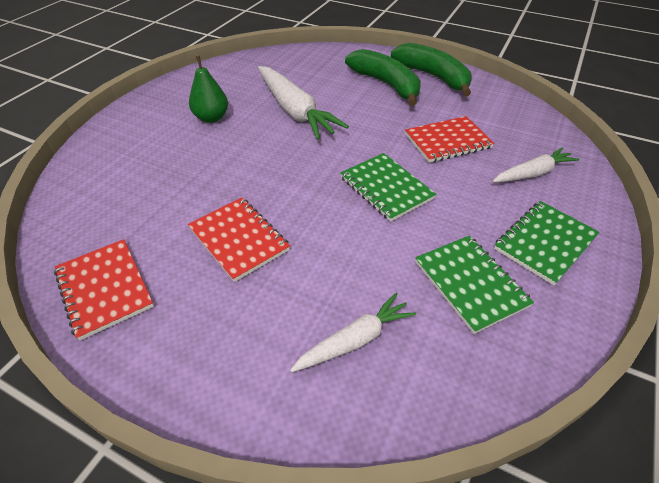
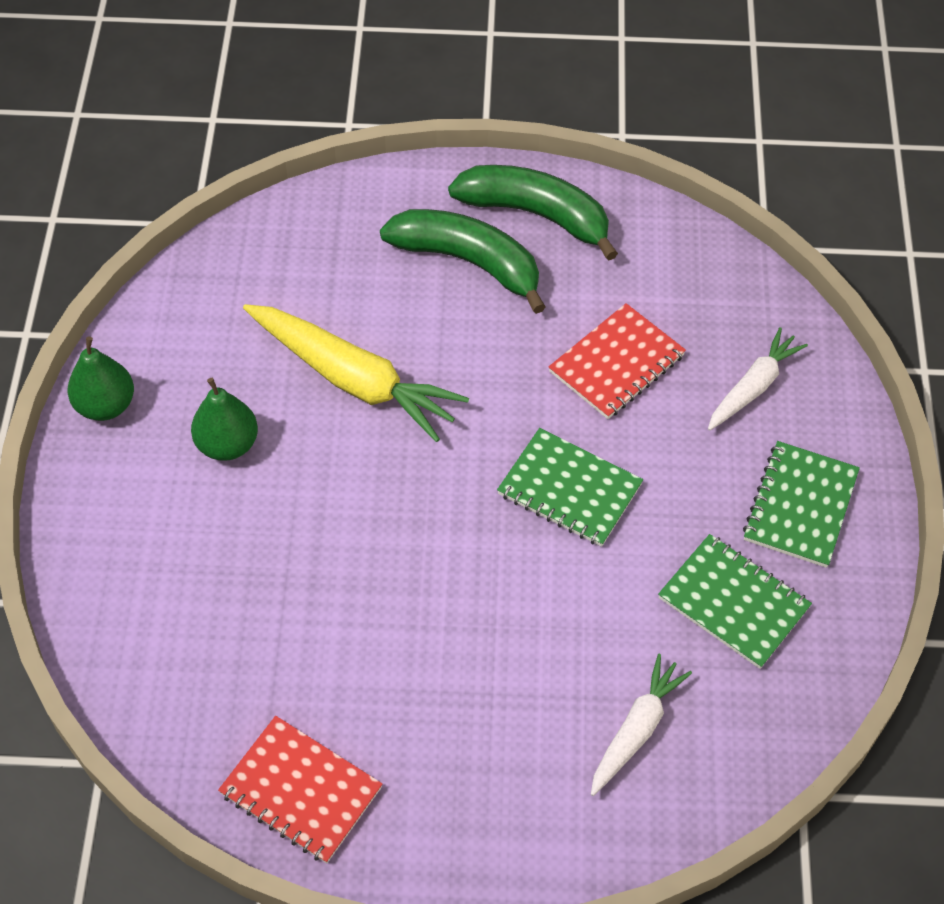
camera: 25 degrees left, 10 degrees up
(169, 90) = (105, 405): none -> green pear
(239, 239) = (421, 652): red notebook -> none
(295, 111) = (353, 379): white carrot -> yellow carrot

